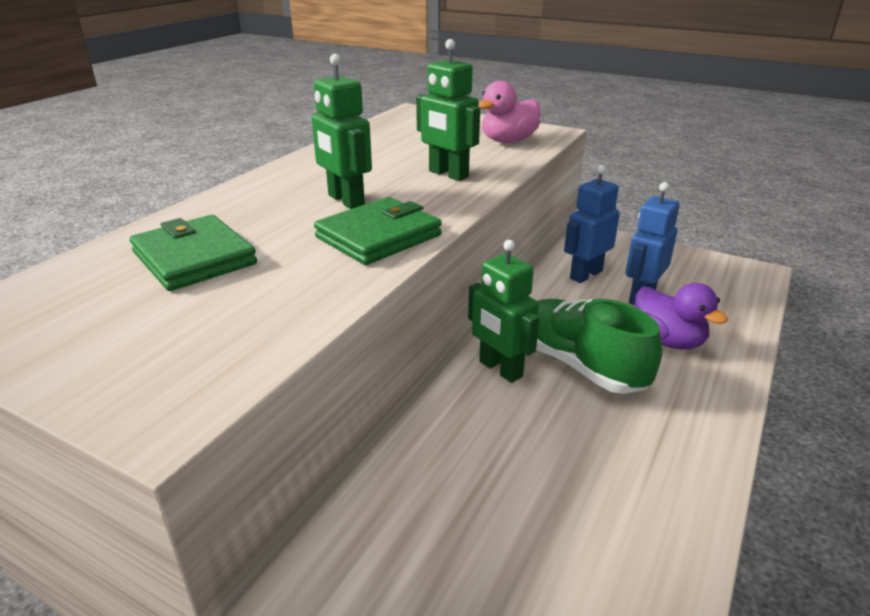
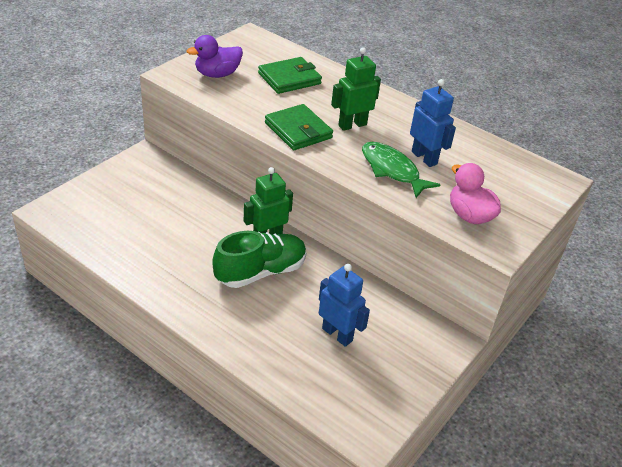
camera: 95 degrees right, 10 degrees up
(448, 174) = (392, 170): green robot -> green fish
(585, 274) = (377, 313): blue robot -> blue robot (424, 158)
(668, 341) = (275, 325): purple duck -> purple duck (217, 74)

